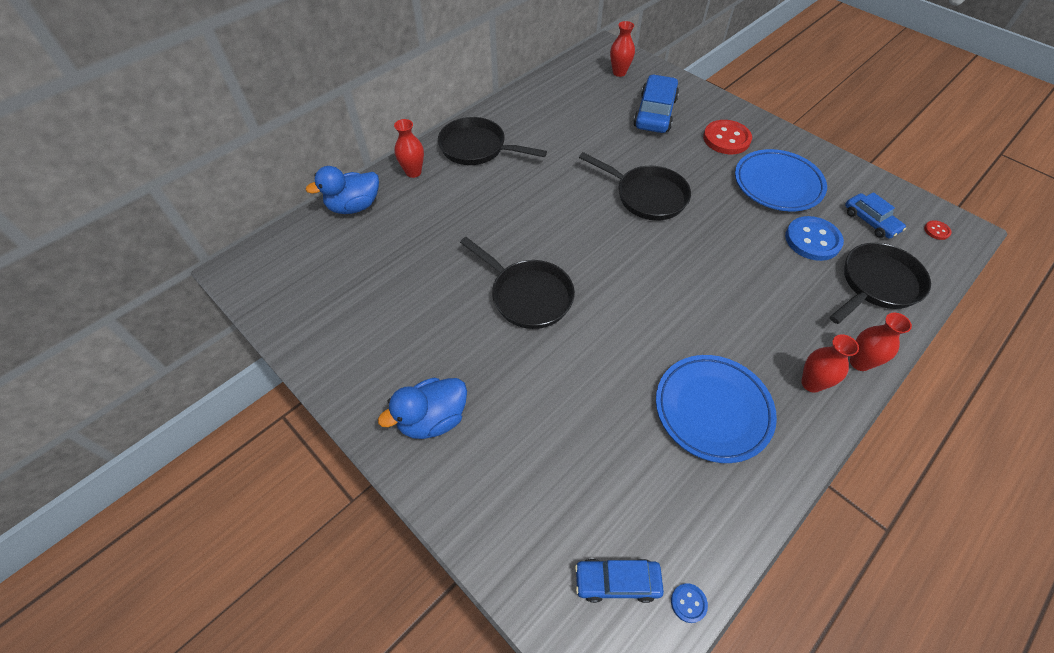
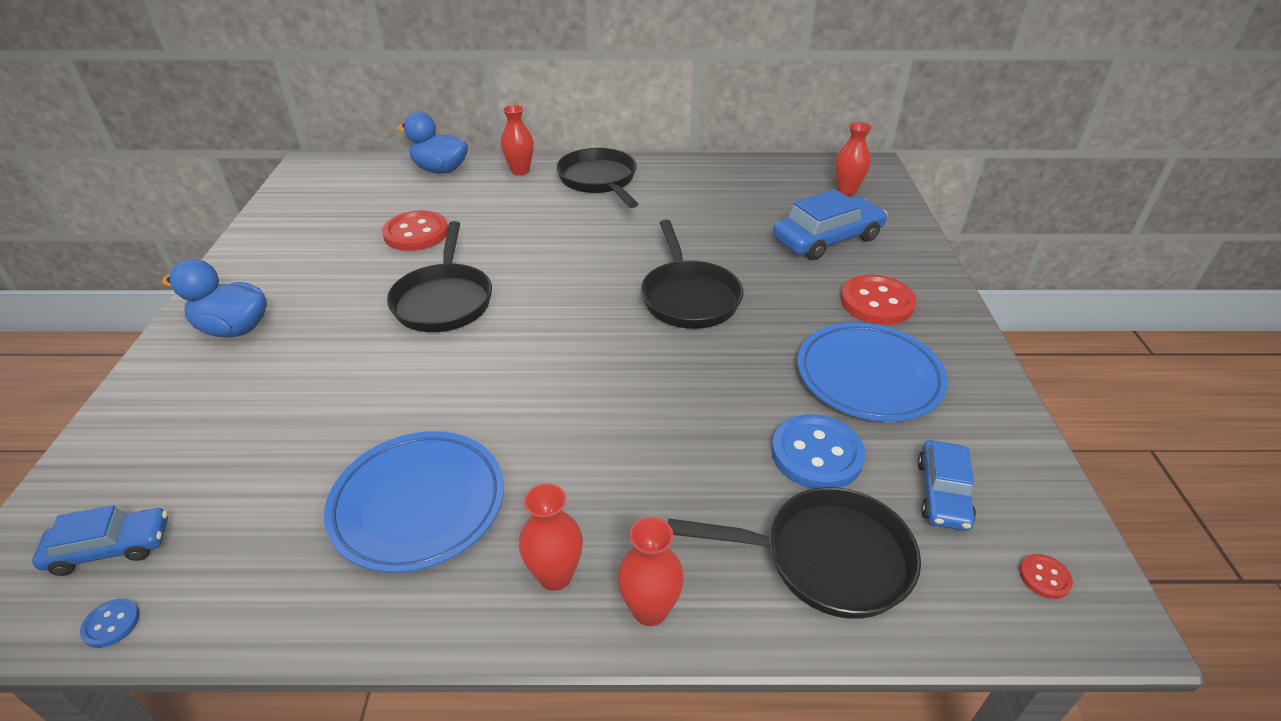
camera: 45 degrees right, 15 degrees down
(427, 265) = (416, 233): none -> red button
(617, 581) = (110, 548): blue car -> blue car turned 120 degrees clockwise

